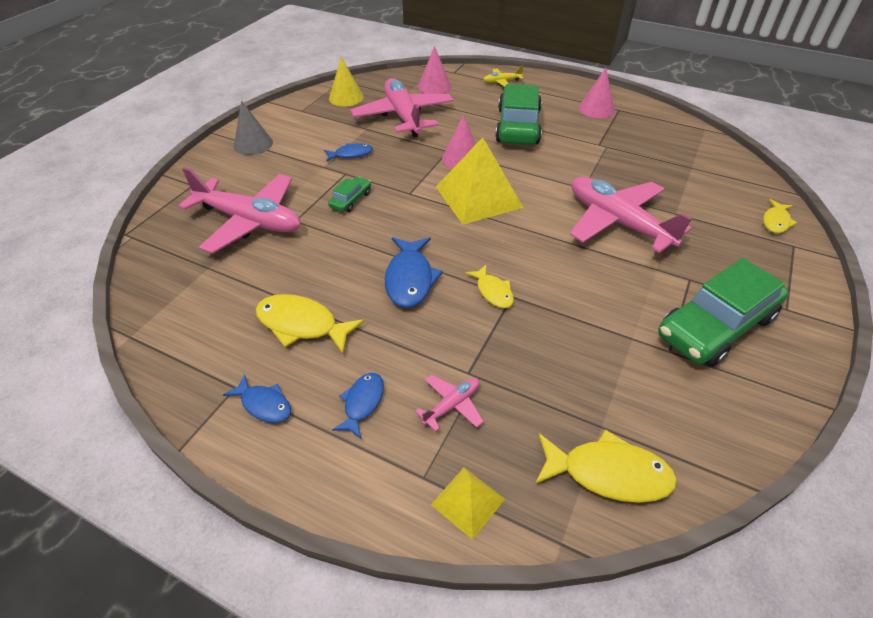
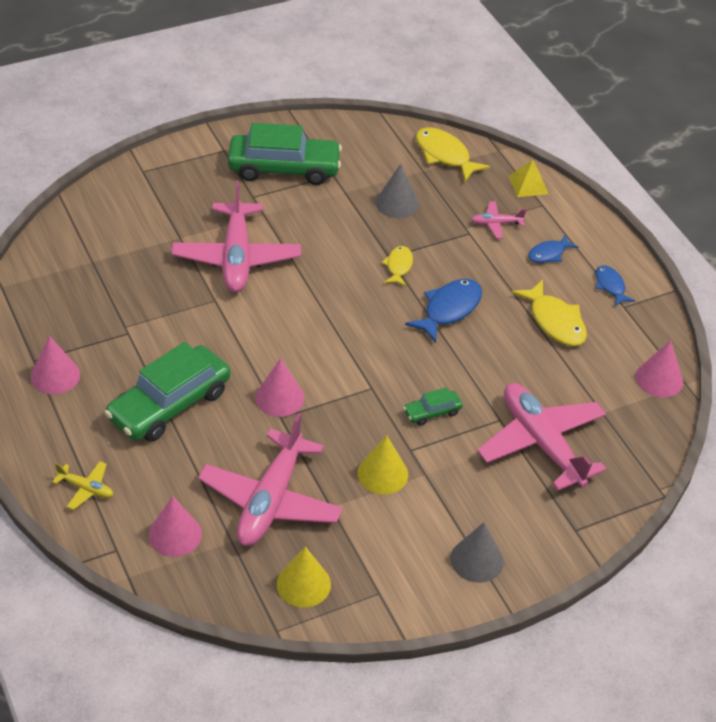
camera: 145 degrees left, 0 degrees up
(162, 326) = (659, 379): none -> pink cone
(351, 154) = (382, 474): blue fish -> yellow cone
(478, 197) = (316, 346): yellow pyramid -> none
(573, 359) = (397, 203): none -> grey cone
(776, 221) = (120, 189): yellow fish -> none

